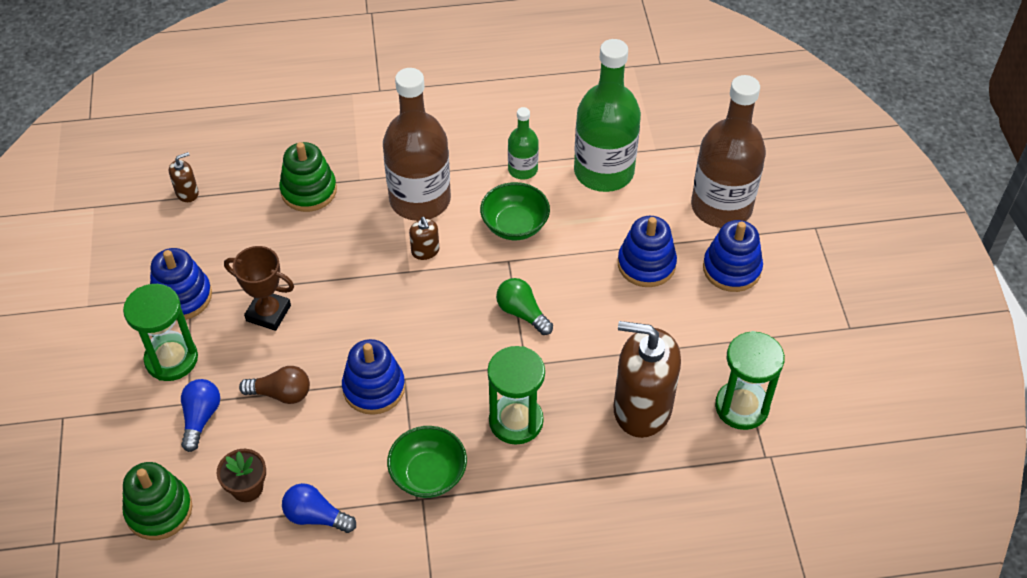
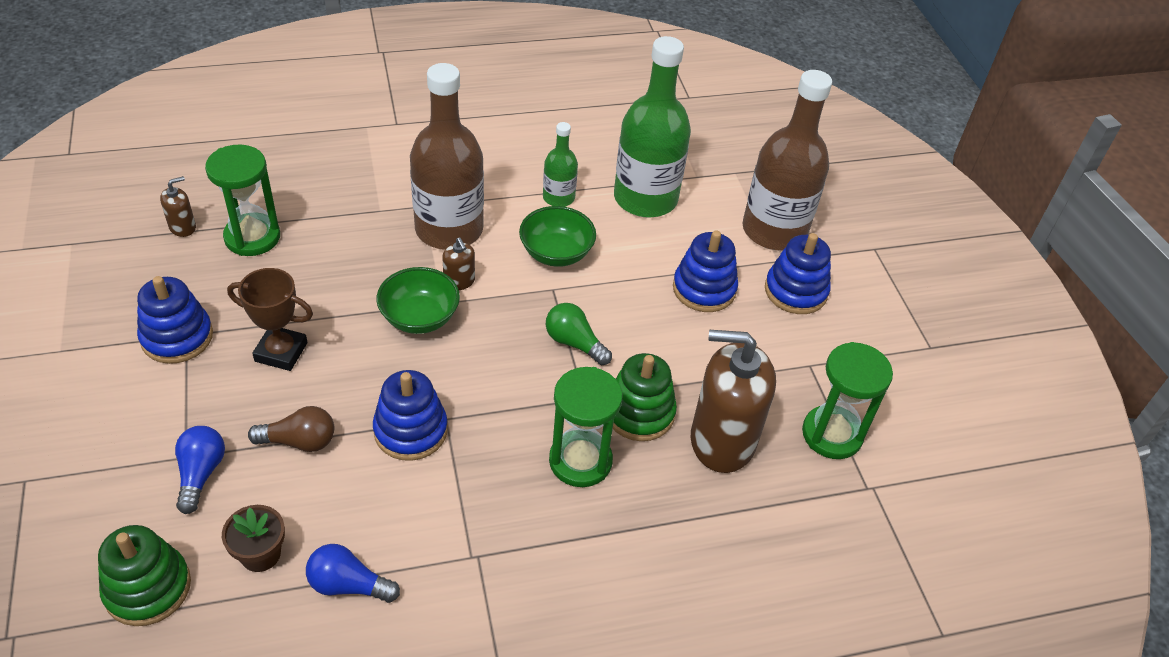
camera: 10 degrees left, 5 degrees down
(171, 359) = (164, 407): green hourglass -> green hourglass (252, 237)
(309, 190) = (323, 222): green stacking toy -> green stacking toy (639, 412)
(428, 474) = (483, 527): green bowl -> green bowl (419, 317)

